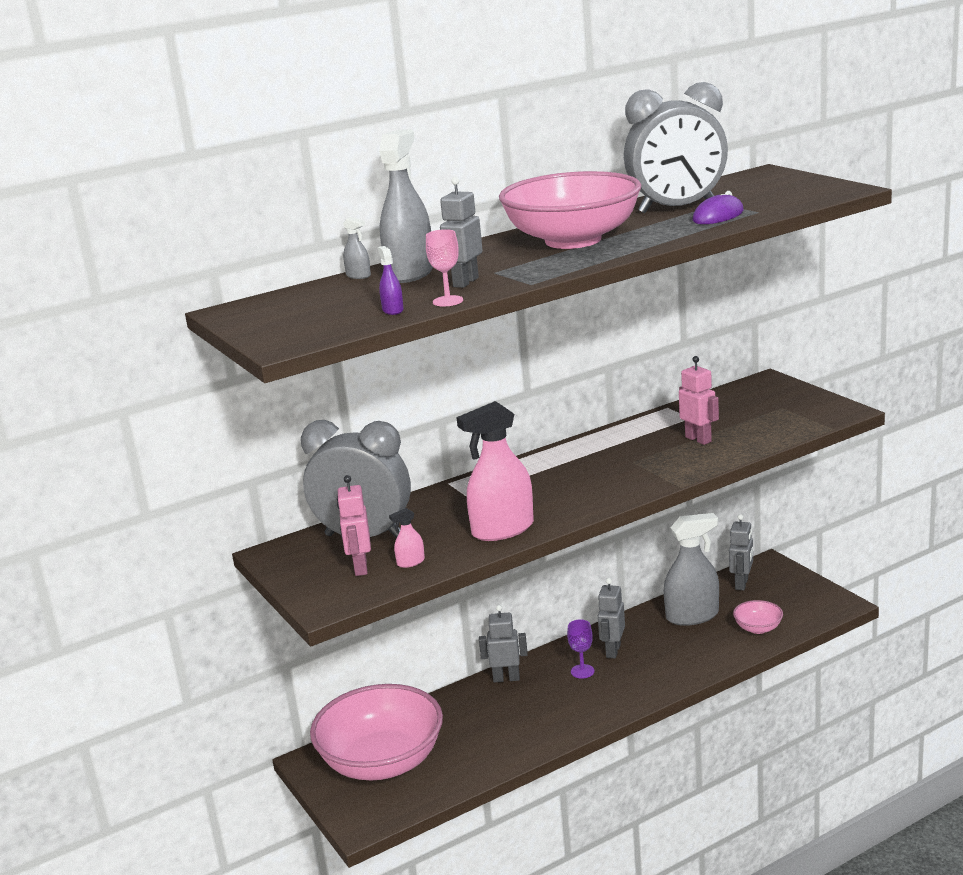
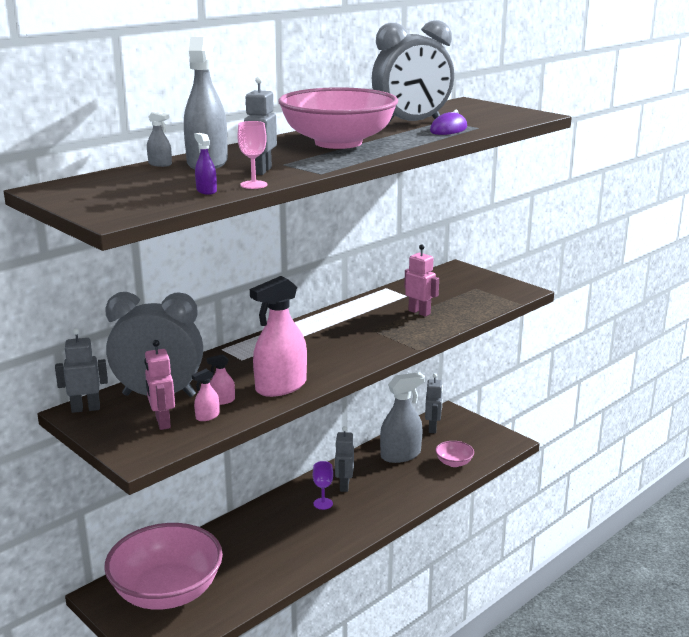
camera: 15 degrees left, 0 degrees up
(432, 544) = (222, 401): none -> pink spray bottle
(506, 678) = (261, 512): grey robot -> grey robot (86, 408)

